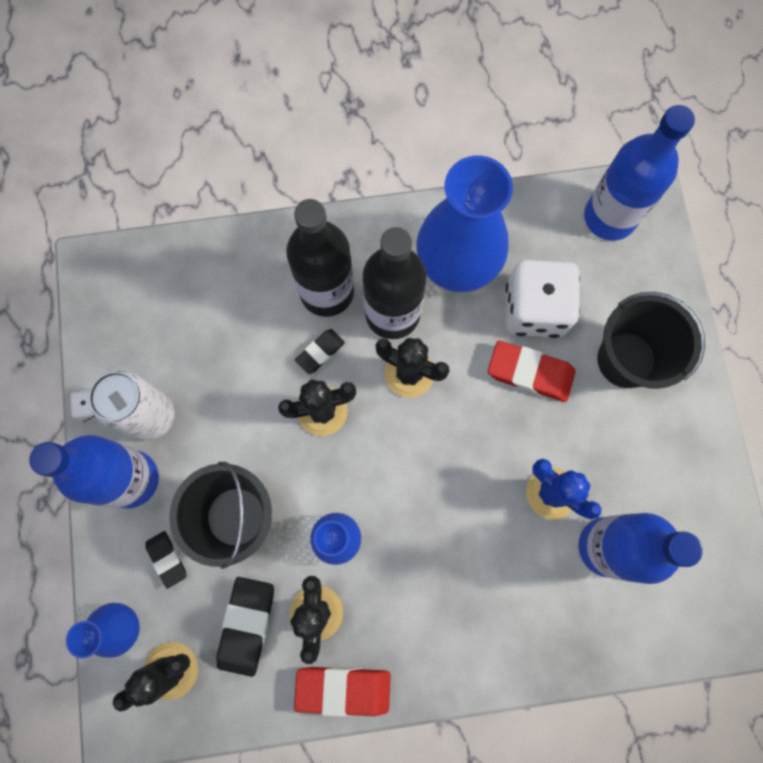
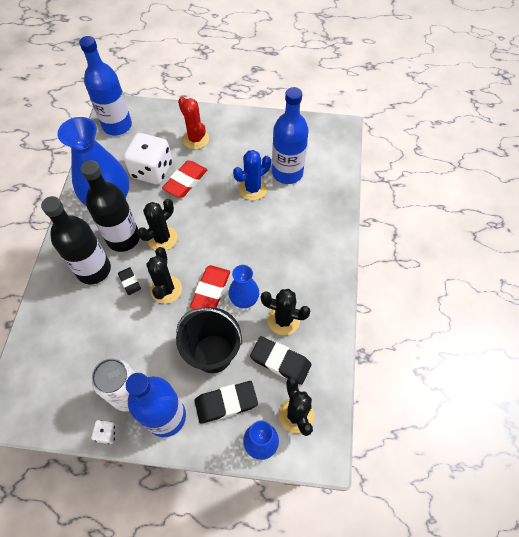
camera: 75 degrees left, 15 degrees down
(167, 559) = (226, 403): black eraser -> black eraser, size x1.69
(343, 689) = (330, 315): red eraser -> red eraser (211, 291)
(626, 359) = (195, 139): black bucket -> red cactus

